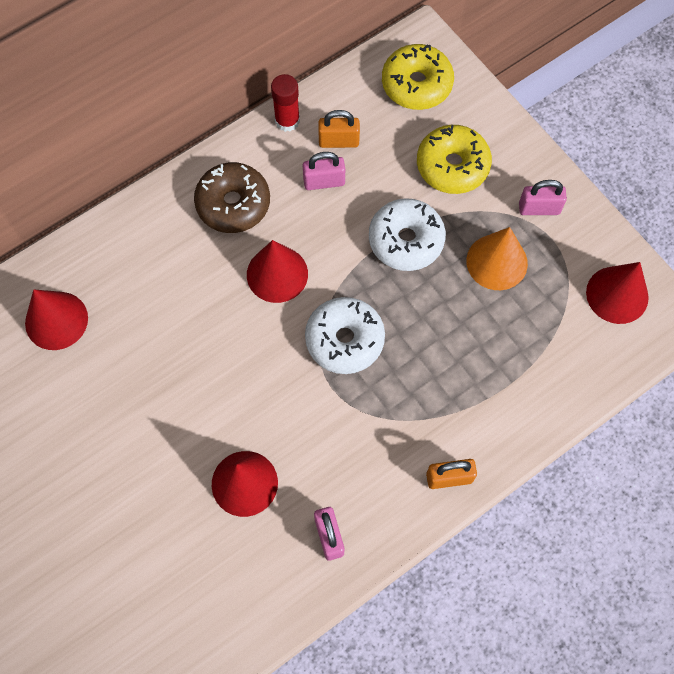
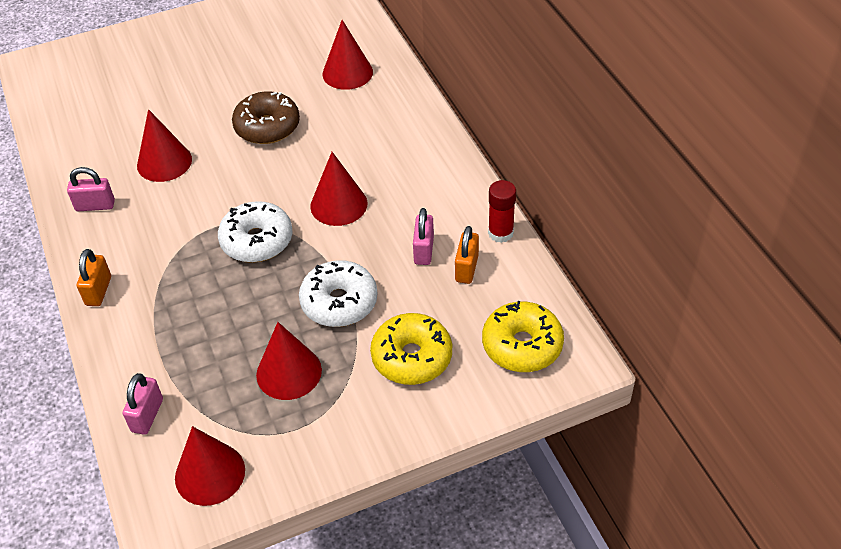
camera: 105 degrees right, 20 degrees down
(233, 204) = (419, 184): brown donut -> brown donut (267, 127)
(497, 262) = (289, 372): orange cone -> red cone
(539, 208) = (336, 425): pink padlock -> pink padlock (147, 415)

